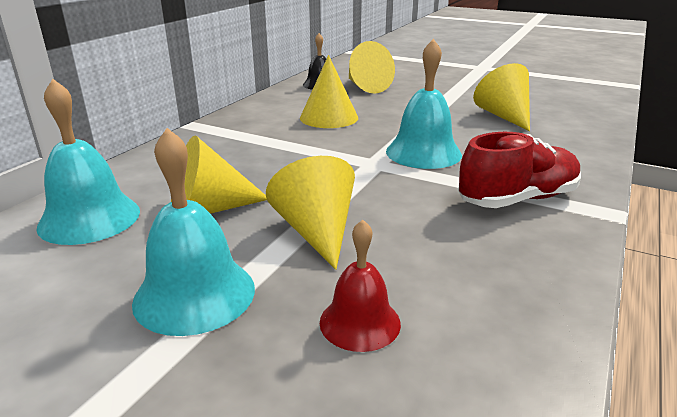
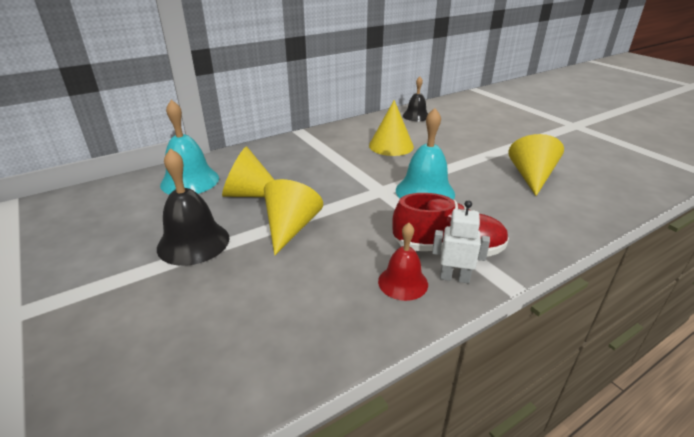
camera: 30 degrees right, 5 degrees up
(194, 294) = (193, 242): turquoise bell -> black bell
(360, 322) = (252, 291): red bell -> red bell (403, 282)
(366, 87) = (448, 125): yellow cone -> none
(559, 224) = (454, 277): none -> white robot

